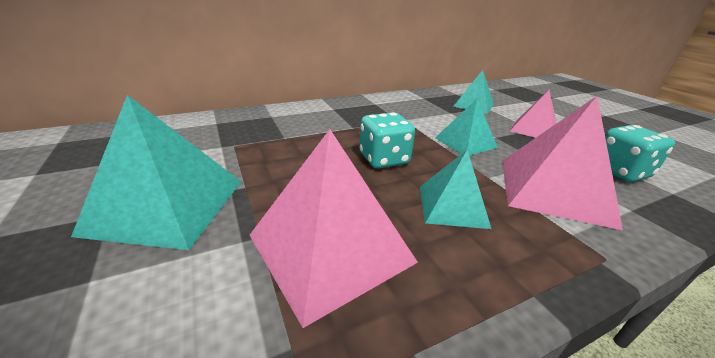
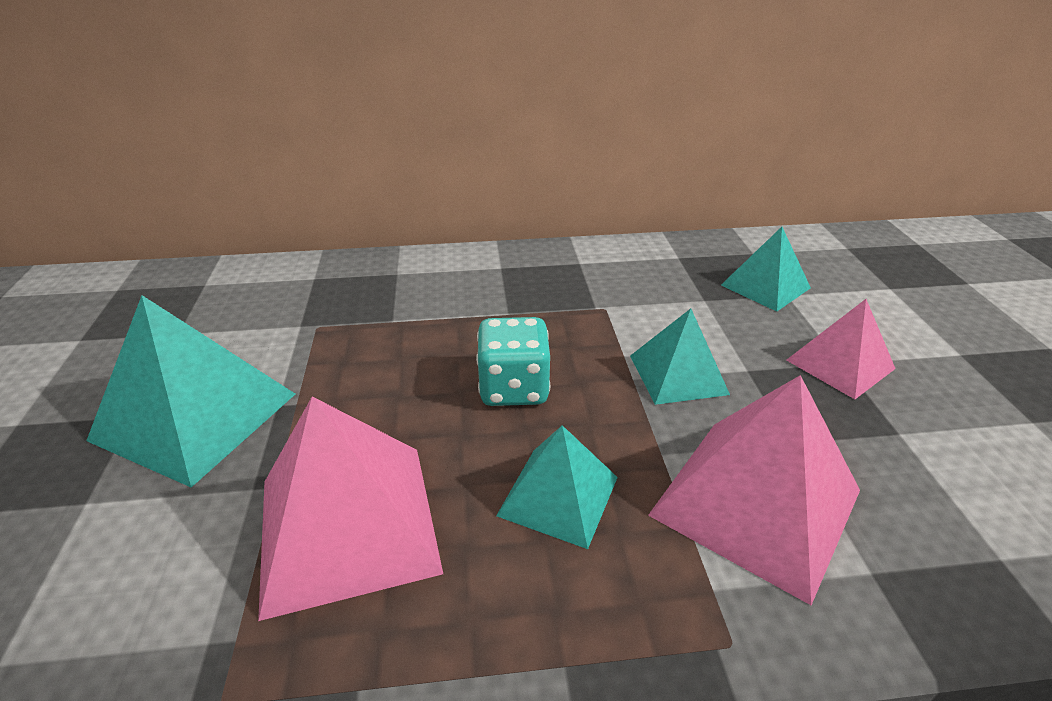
camera: 20 degrees right, 5 degrees up
(619, 172) = (931, 491): turquoise dice -> none

